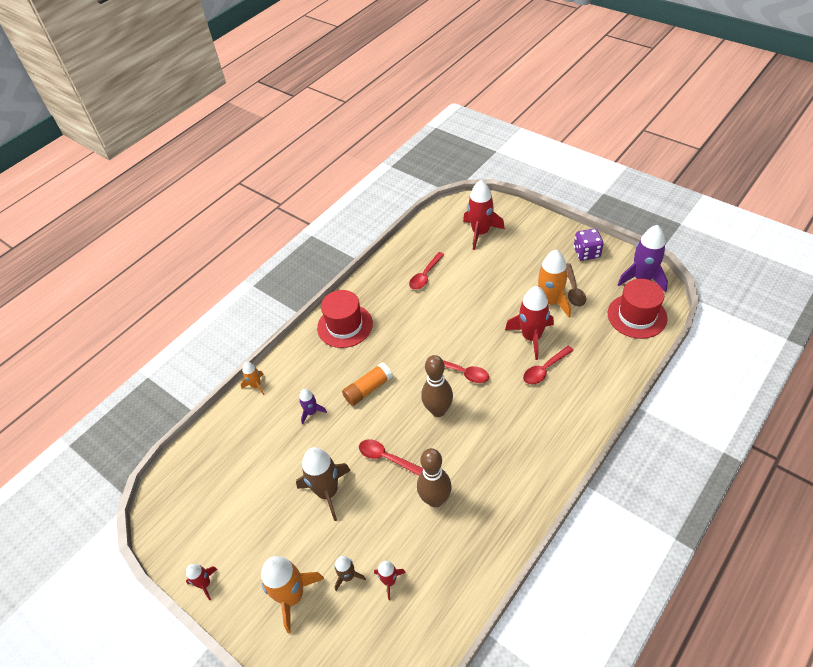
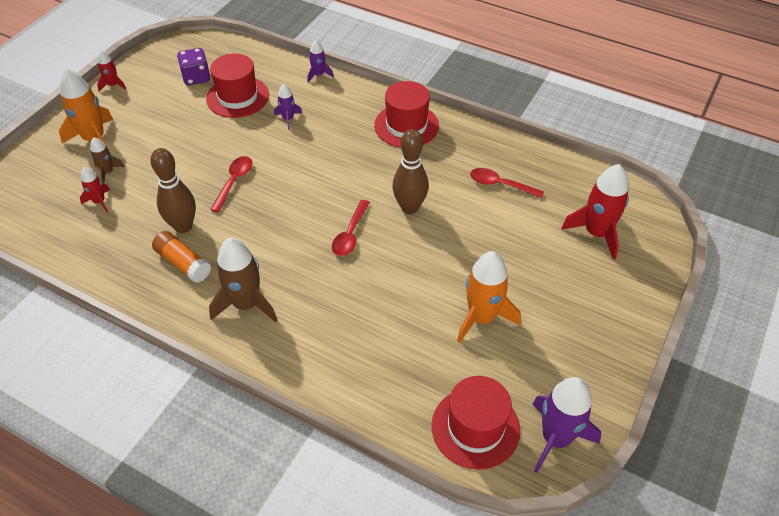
camera: 75 degrees right, 0 degrees up
(256, 385) = (318, 75): orange rocket -> purple rocket
(266, 455) = (237, 97): none -> red hat
(327, 492) = (196, 145): brown rocket -> brown rocket (246, 304)
(368, 389) = (320, 156): orange glue stick -> orange glue stick (183, 263)
(438, 410) = (295, 217): brown bowling pin -> brown bowling pin (409, 207)
(531, 337) = (415, 300): red rocket -> none
(545, 369) = (363, 316): red spoon -> none
(573, 290) = (510, 346): brown spoon -> none
(586, 253) = (592, 362): purple dice -> purple dice (196, 77)

